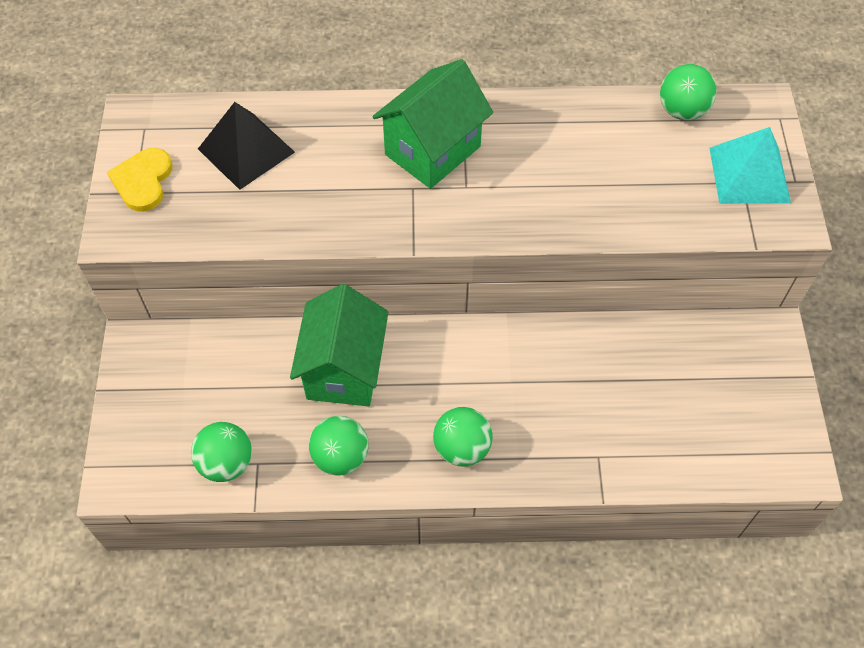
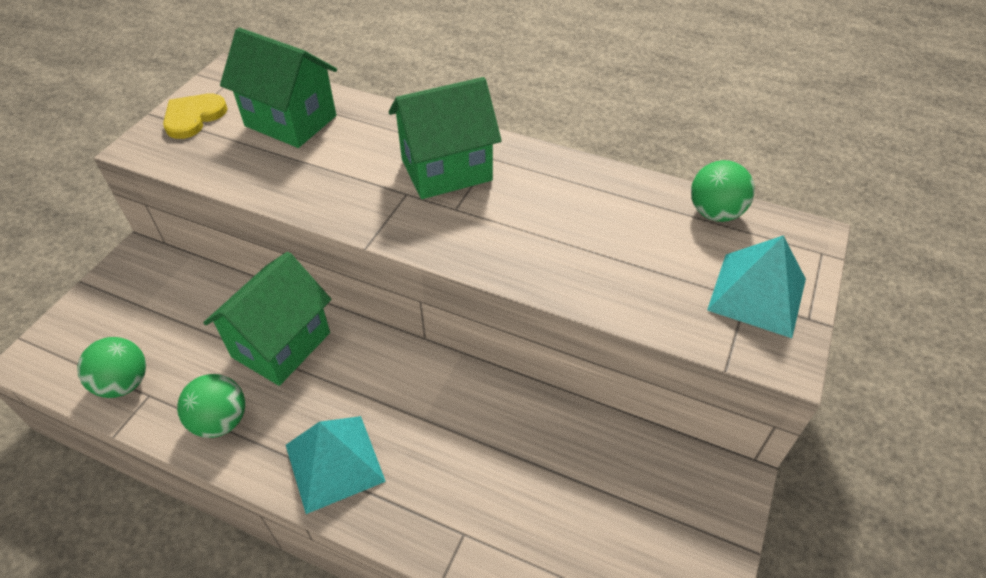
camera: 25 degrees right, 10 degrees down
(246, 150) = (291, 121): black pyramid -> green house
(462, 448) = (334, 462): green ball -> turquoise pyramid

